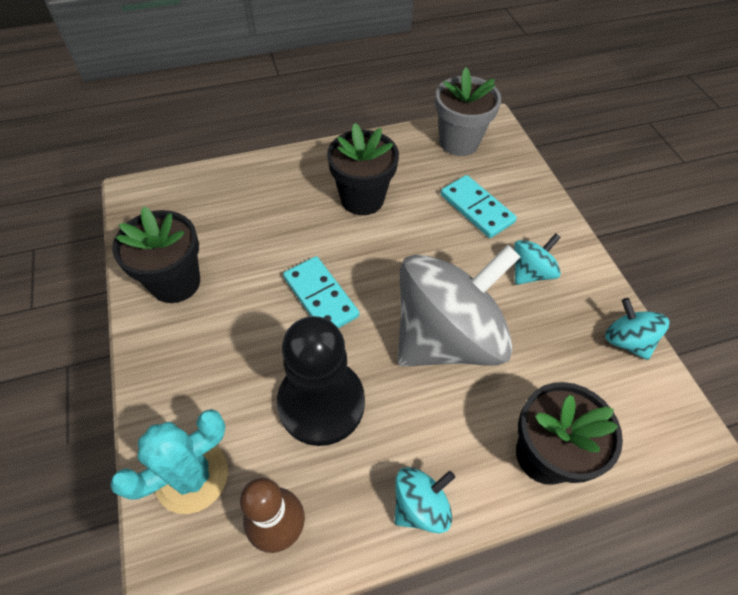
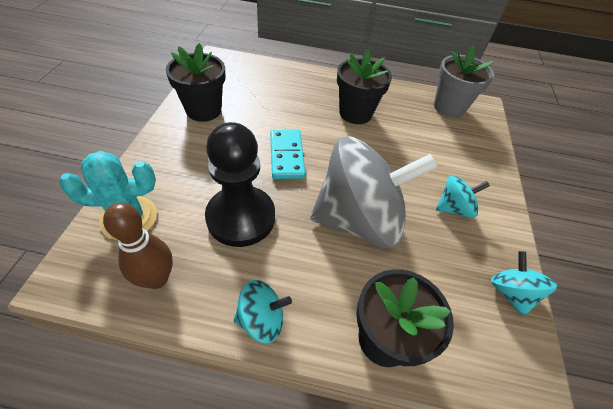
camera: 25 degrees right, 5 degrees down
(476, 209) = (436, 151): turquoise domino -> none

